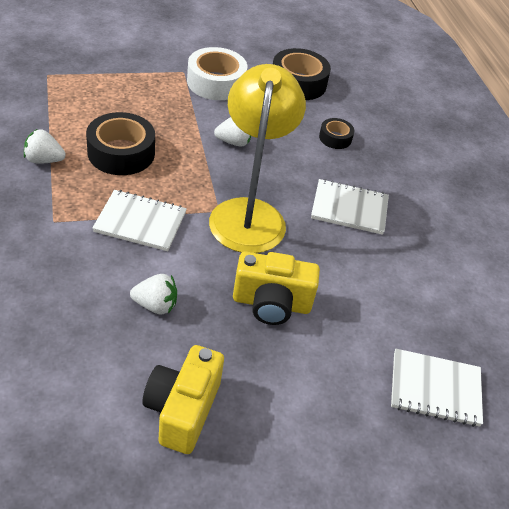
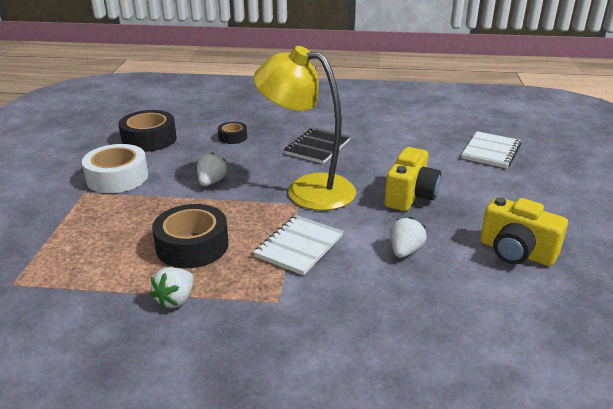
camera: 65 degrees left, 15 degrees down
(349, 208) = (317, 147): white notebook -> black notebook

